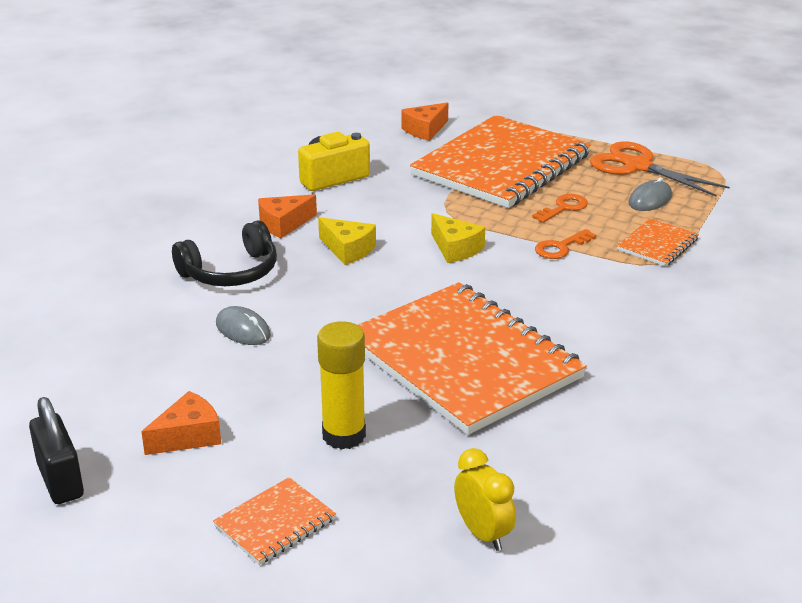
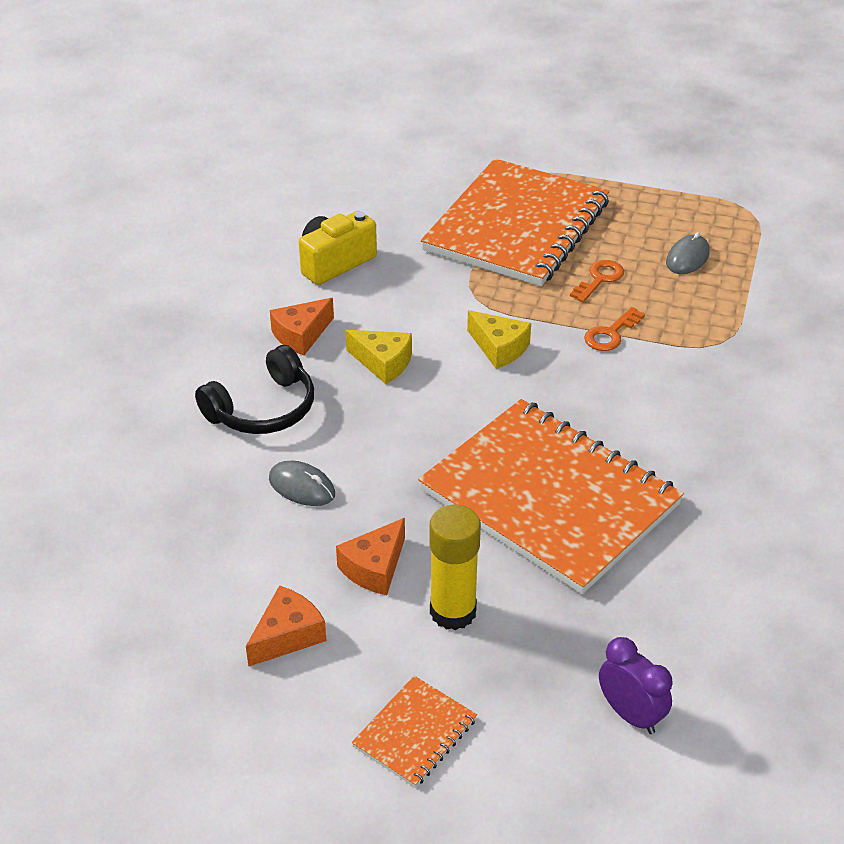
camera: 10 degrees left, 10 degrees up
(60, 480) = (168, 712): black padlock -> none
(425, 130) = (418, 184): orange cheese -> orange cheese (374, 568)
(483, 533) = (630, 714): yellow clock -> purple clock
(637, 166) = (662, 213): orange scissors -> none
(657, 244) = (710, 318): orange notebook -> none

